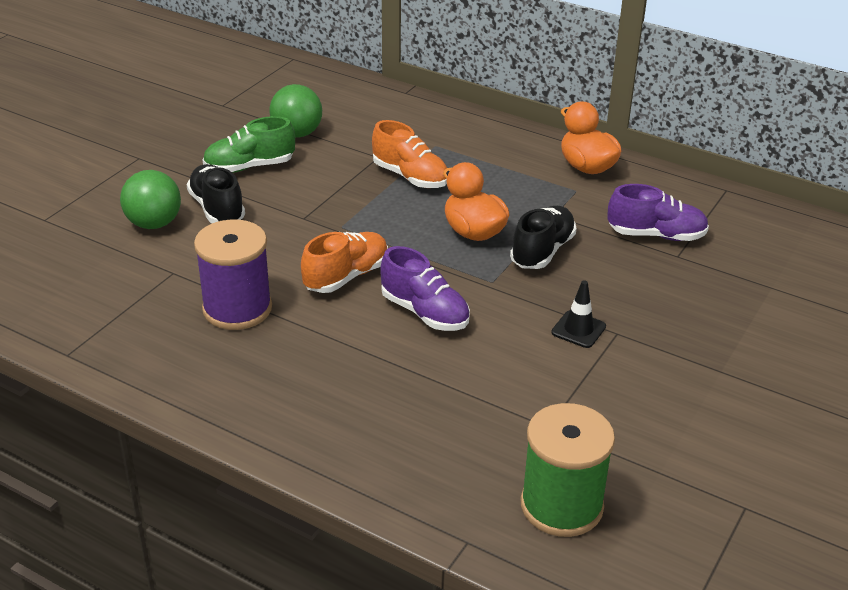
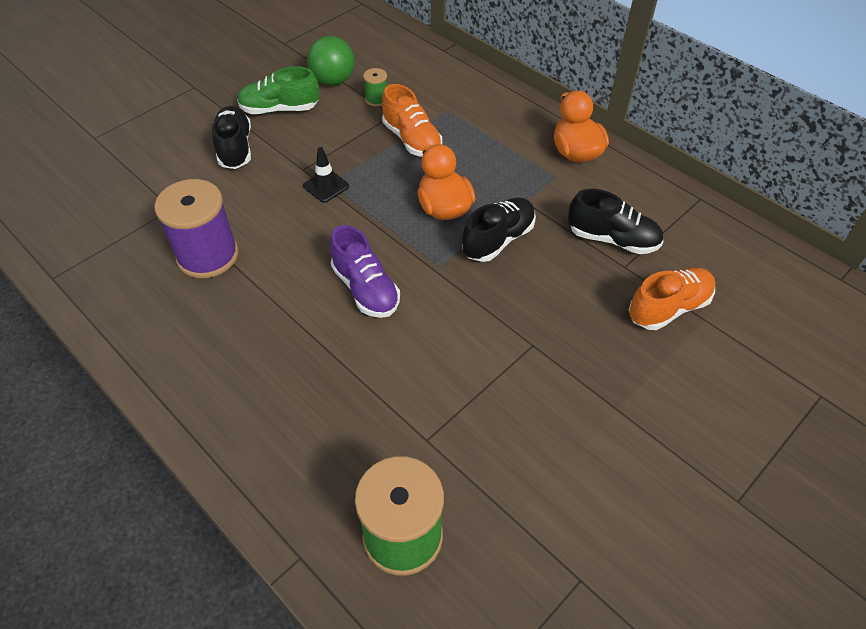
camera: 15 degrees right, 15 degrees up
(154, 224) = (178, 156): green ball -> none
(346, 276) = (313, 237): orange shoe -> orange shoe (668, 308)
(354, 145) = (376, 99): none -> green spool
(578, 329) = (498, 334): black traffic cone -> black traffic cone (326, 186)
(656, 235) = (612, 239): purple shoe -> black shoe

